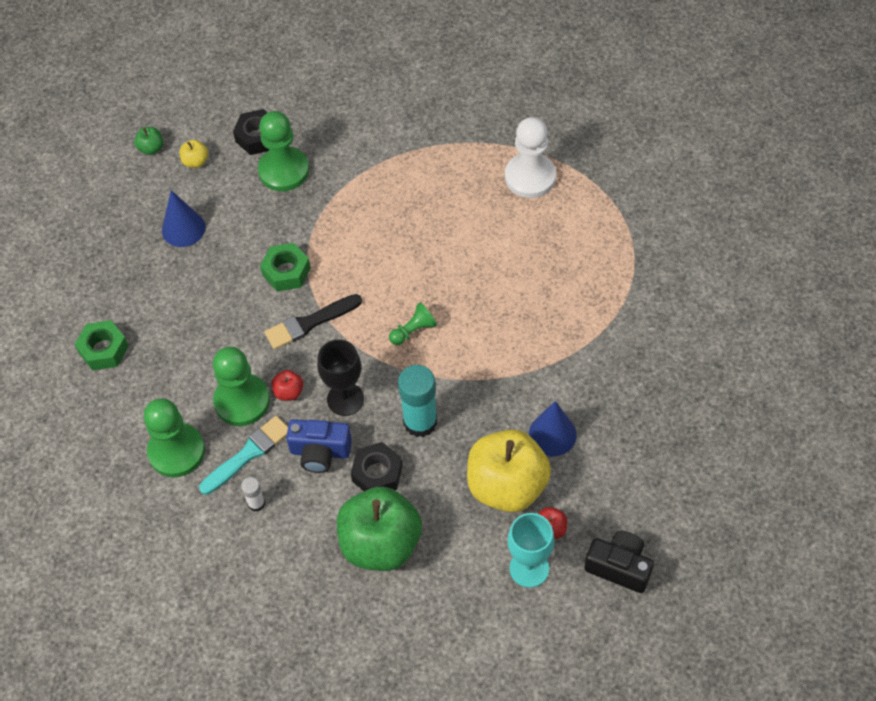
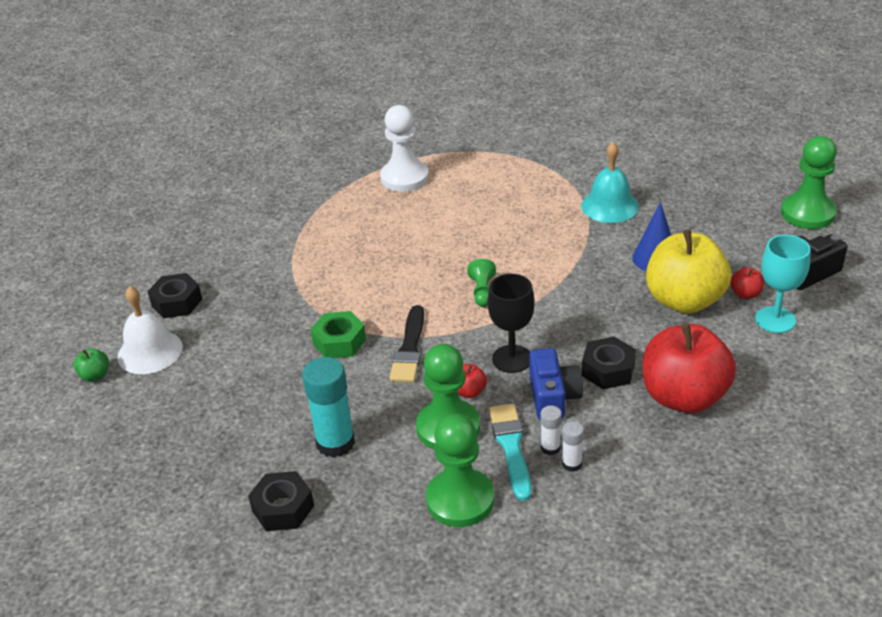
camera: 55 degrees left, 20 degrees down
(103, 350) = (283, 508): green nut -> black nut
(183, 228) = (212, 390): blue cone -> none
(196, 161) = (150, 352): yellow apple -> white bell
(264, 480) = (550, 448): none -> white glue stick
(284, 170) = (232, 301): green pawn -> green pawn (807, 213)
(320, 452) = (553, 397): blue camera -> blue camera turned 45 degrees counterclockwise
(381, 543) = (683, 397): green apple -> red apple
(420, 422) = (577, 324): turquoise glue stick -> turquoise glue stick (335, 443)
(607, 358) = (609, 206): none -> turquoise bell

